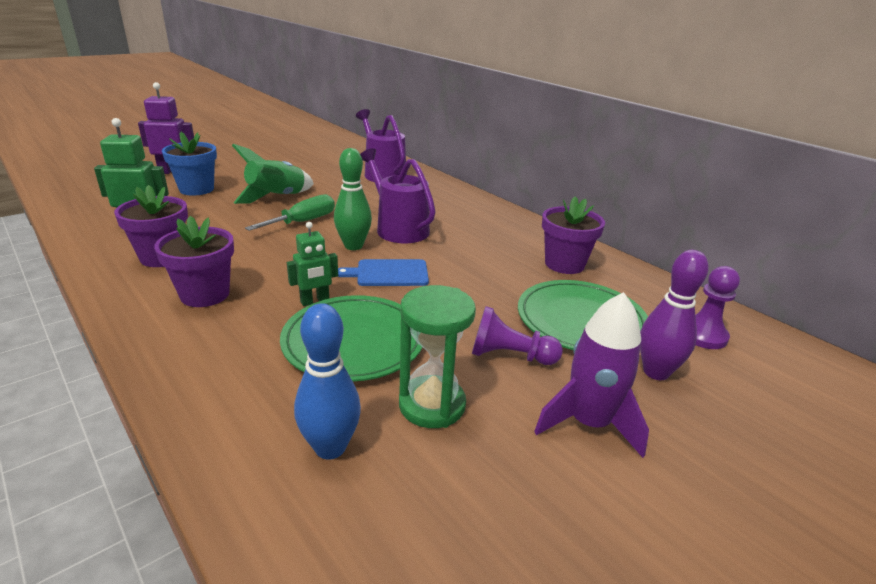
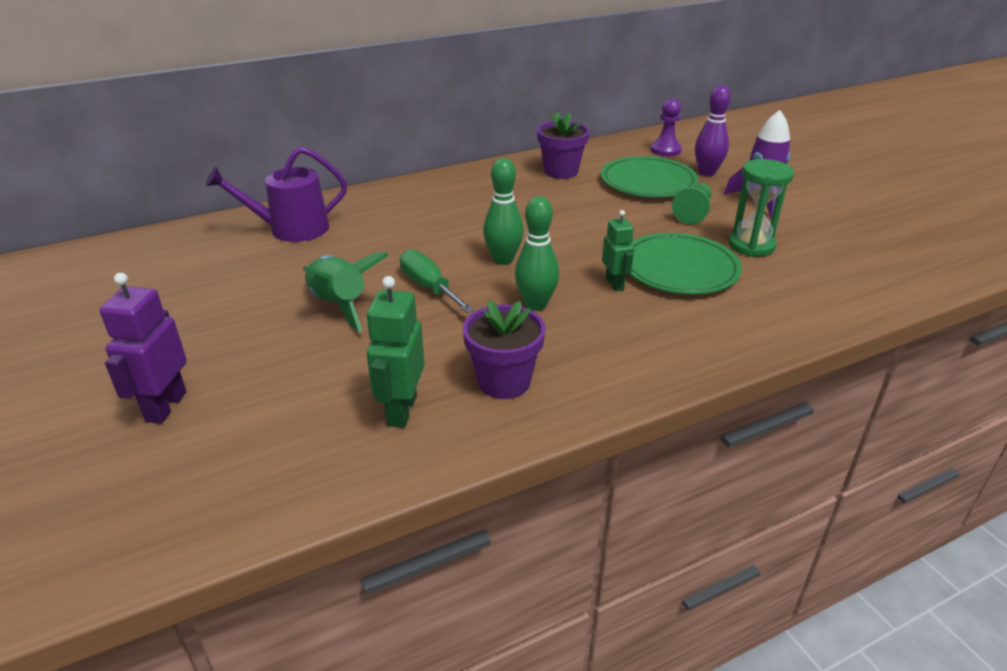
camera: 75 degrees left, 5 degrees up
(196, 189) = (268, 375): blue flower pot -> none
(205, 294) = (598, 344): purple flower pot -> none
(275, 264) = (536, 305): none -> green bowling pin
(330, 447) = (800, 283): blue bowling pin -> none
(389, 273) = (566, 246): blue cutting board -> none
(398, 228) = (467, 233): purple watering can -> none
(510, 356) = (693, 213): purple pawn -> green pawn

